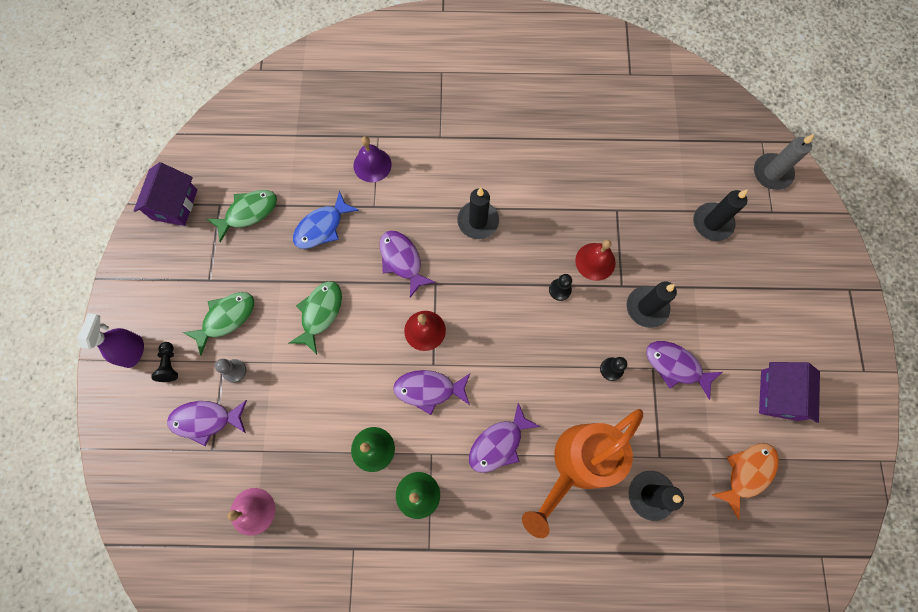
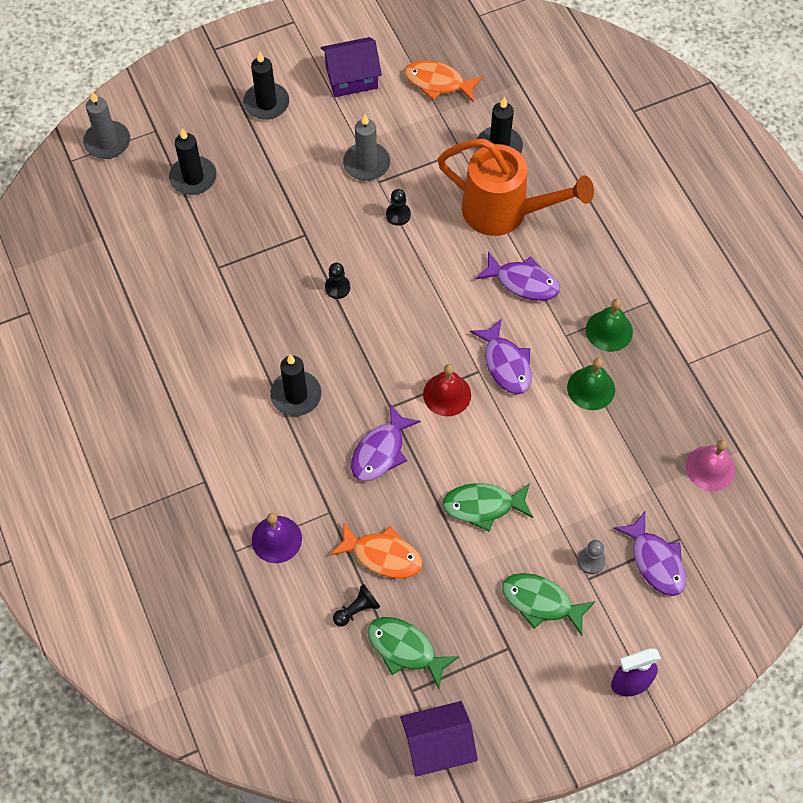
camera: 115 degrees left, 10 degrees down
(170, 364) = (622, 633): black pawn -> black pawn (357, 609)
(322, 227) = (382, 555): blue fish -> orange fish
(595, 261) = (289, 267): red bell -> none
(647, 307) = (317, 206): black candle -> black candle (266, 103)
(676, 366) = (366, 164): purple fish -> grey candle

